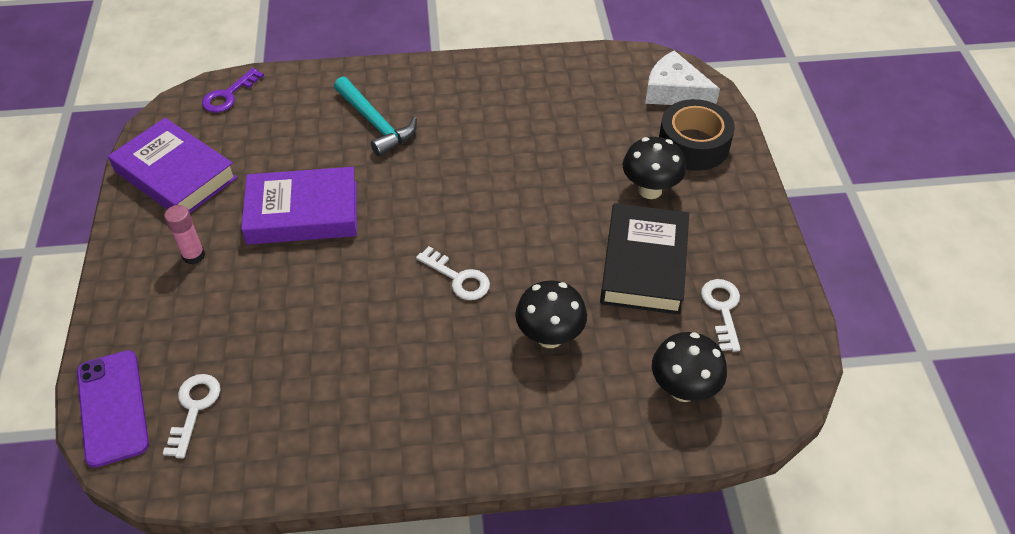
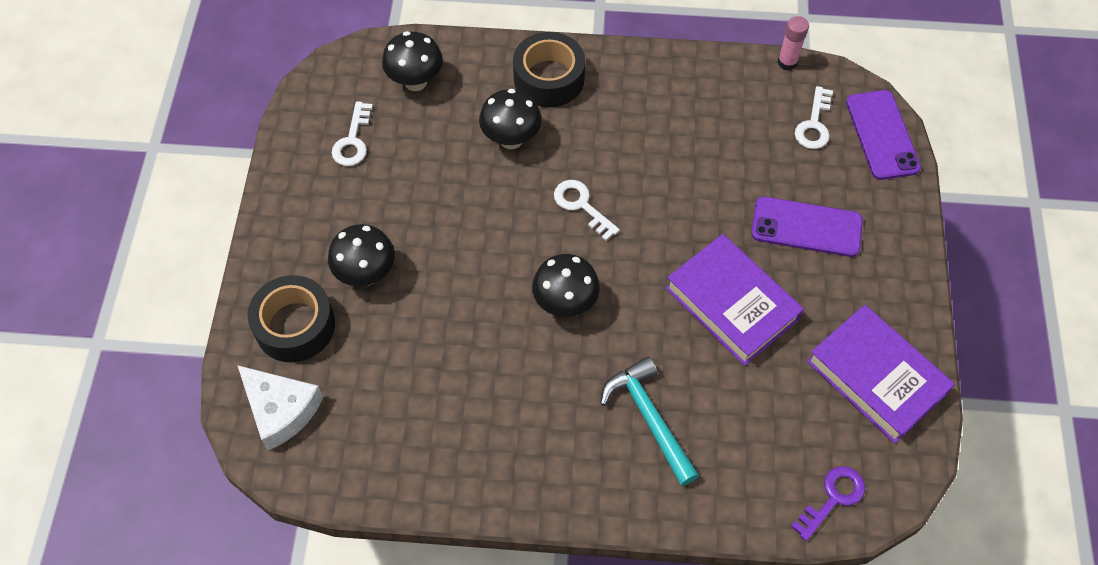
camera: 170 degrees left, 10 degrees up
(193, 256) = (838, 269): pink glue stick -> pink glue stick (787, 62)
(220, 290) = (806, 227): none -> purple phone
(303, 212) = (731, 304): purple book -> purple book turned 45 degrees clockwise
(459, 192) = (565, 304): none -> black mushroom
(523, 419) = (549, 78): none -> black tape
(644, 264) = (404, 193): black book -> none

